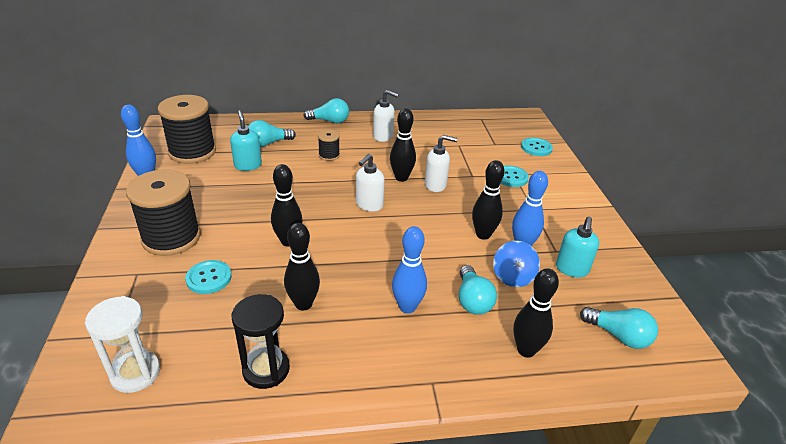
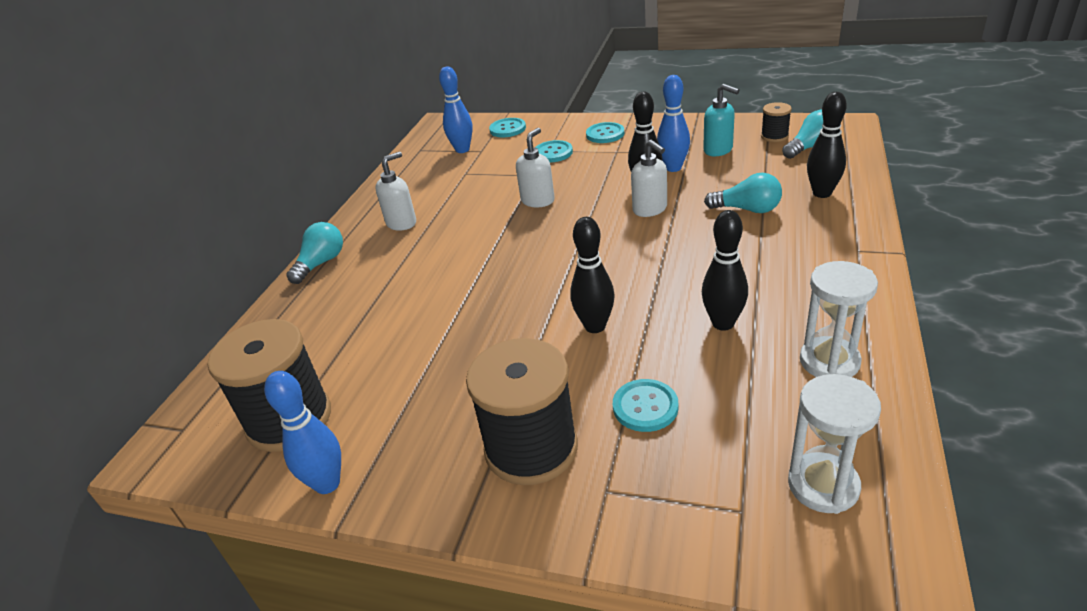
camera: 60 degrees left, 0 degrees up
(248, 165) = (381, 354): turquoise soap dispenser -> none
(266, 370) = (829, 361): black hourglass -> white hourglass
(268, 143) = (334, 329): turquoise light bulb -> none
(329, 155) = (413, 273): black spool -> black spool (774, 136)
(369, 205) = (550, 253): white soap dispenser -> white soap dispenser (650, 209)
(401, 178) = (507, 222): black bowling pin -> none
(407, 307) = (747, 250): blue bowling pin -> blue bowling pin (462, 150)
(513, 277) = (719, 181): blue spinning top -> none
(559, 198) = (605, 134): none -> turquoise button

